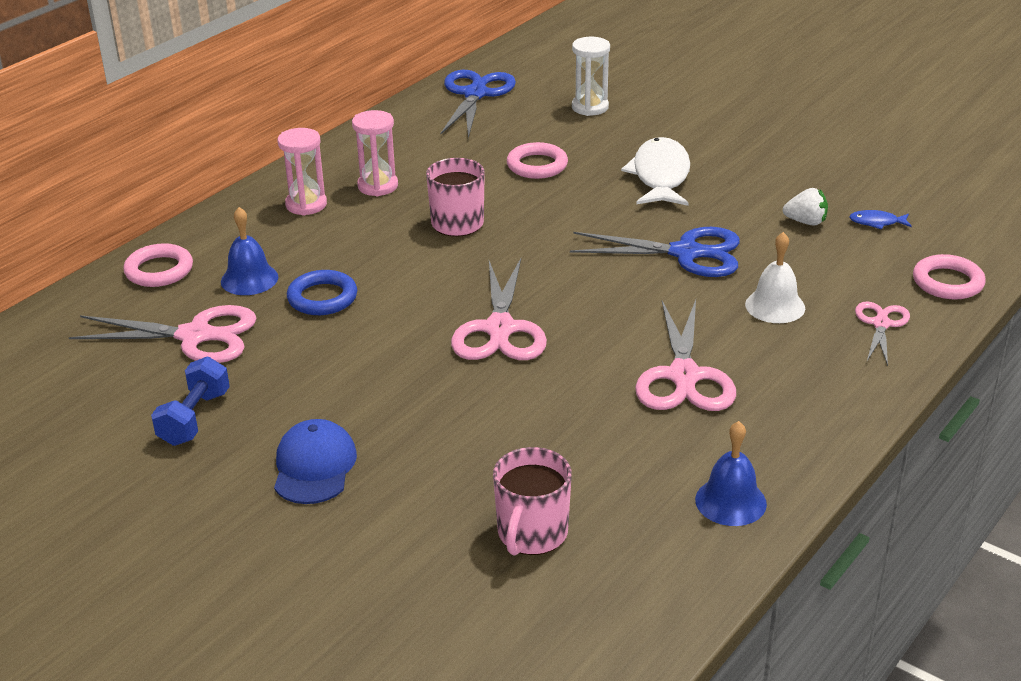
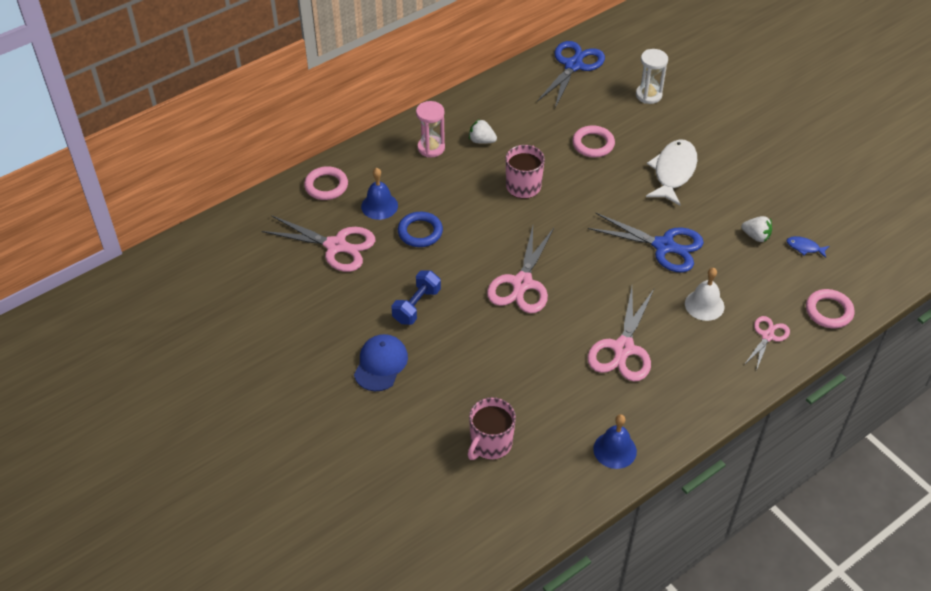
camera: 15 degrees right, 15 degrees up
(194, 418) = (321, 311): blue dumbbell -> blue dumbbell (416, 306)
(378, 186) = (481, 141): pink hourglass -> white strawberry

